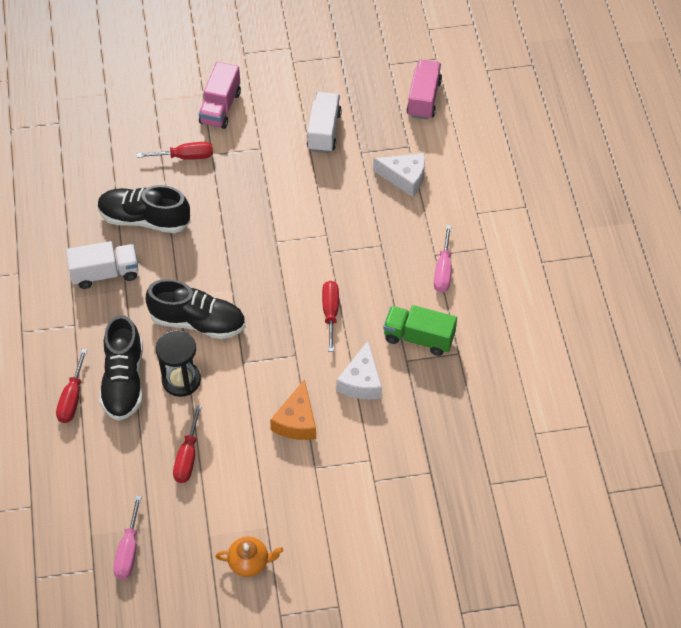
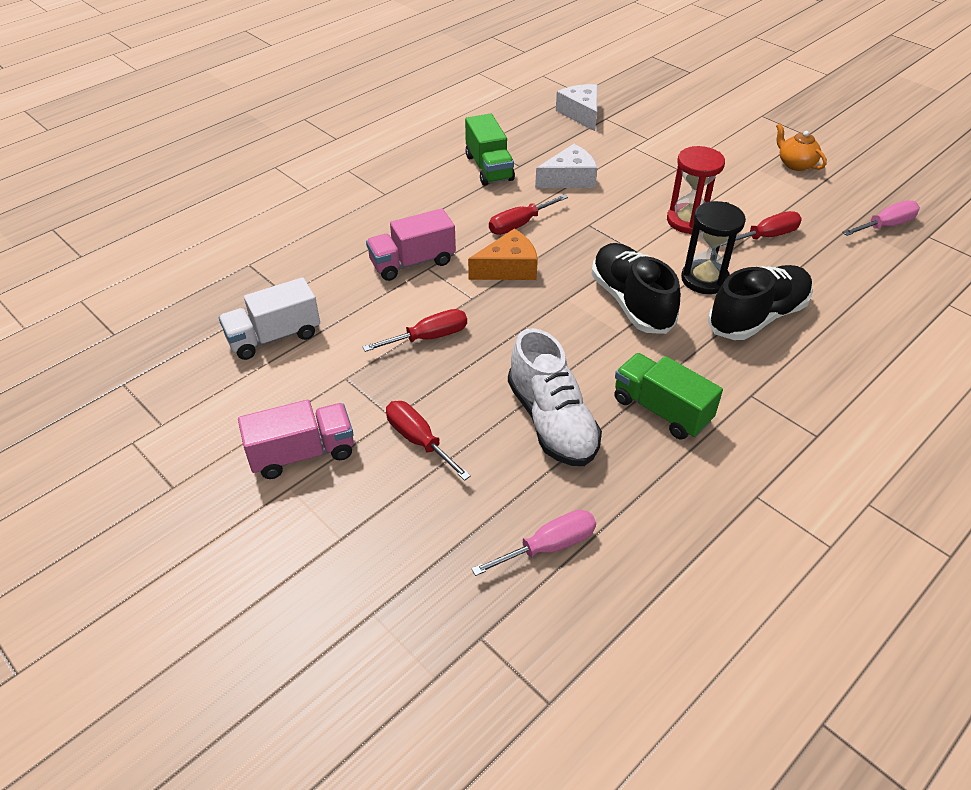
camera: 125 degrees left, 10 degrees down
(72, 398) = (824, 342): red screwdriver -> red screwdriver (429, 337)
(105, 273) = (661, 410): white truck -> green truck
(144, 219) = (552, 422): black shoe -> white shoe
(246, 421) = (688, 221): none -> red hourglass
(297, 421) = (651, 195): orange cheese -> orange cheese (508, 268)
(404, 178) = (299, 249): white cheese -> white cheese (581, 114)
(423, 99) = (161, 283): pink truck -> pink truck (412, 262)
(443, 271) = (399, 182): pink screwdriver -> pink screwdriver (549, 546)

